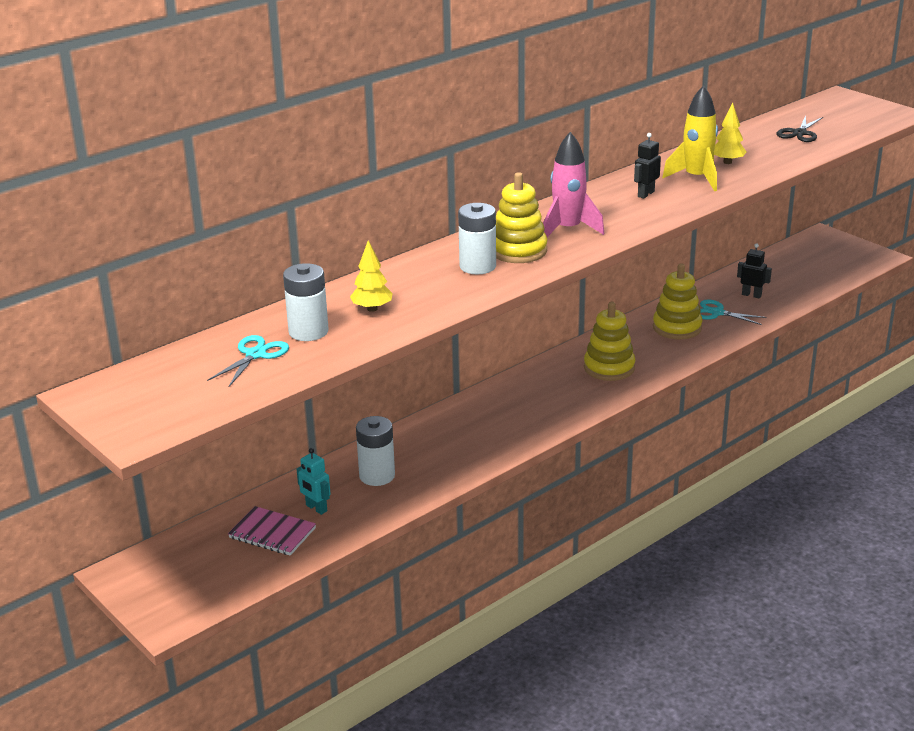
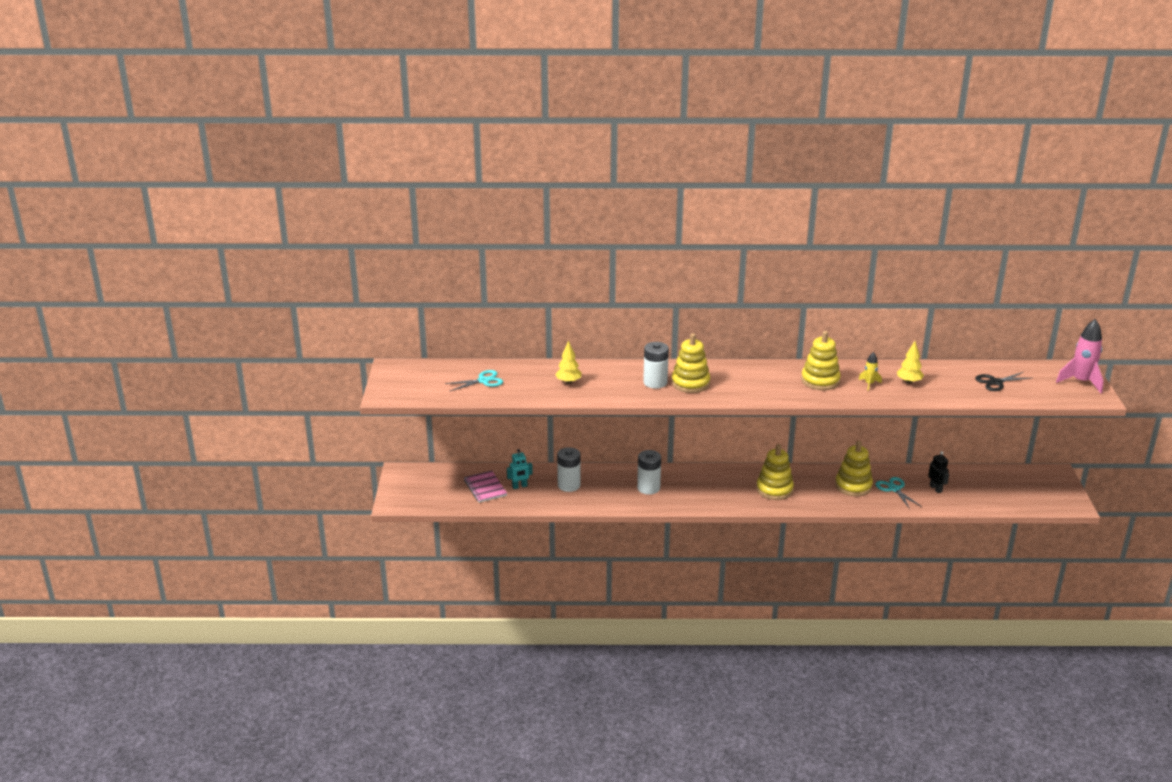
camera: 40 degrees right, 0 degrees up
(308, 332) = (522, 380): white battery -> white battery (648, 488)
(316, 508) = (519, 486): turquoise robot -> turquoise robot turned 105 degrees counterclockwise
(568, 230) = (737, 383): pink rocket -> pink rocket (1081, 382)
(645, 194) = (820, 381): black robot -> yellow stacking toy
(696, 178) = (869, 384): yellow rocket -> yellow rocket, size x0.52

